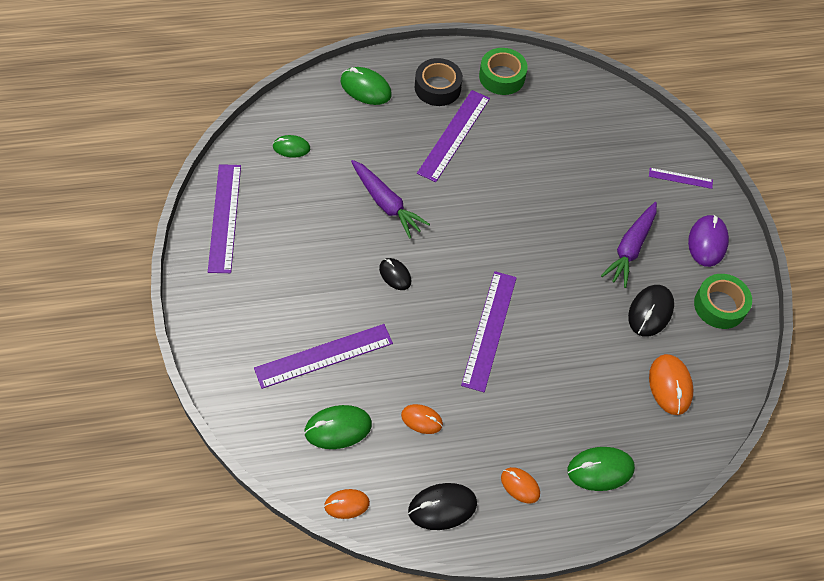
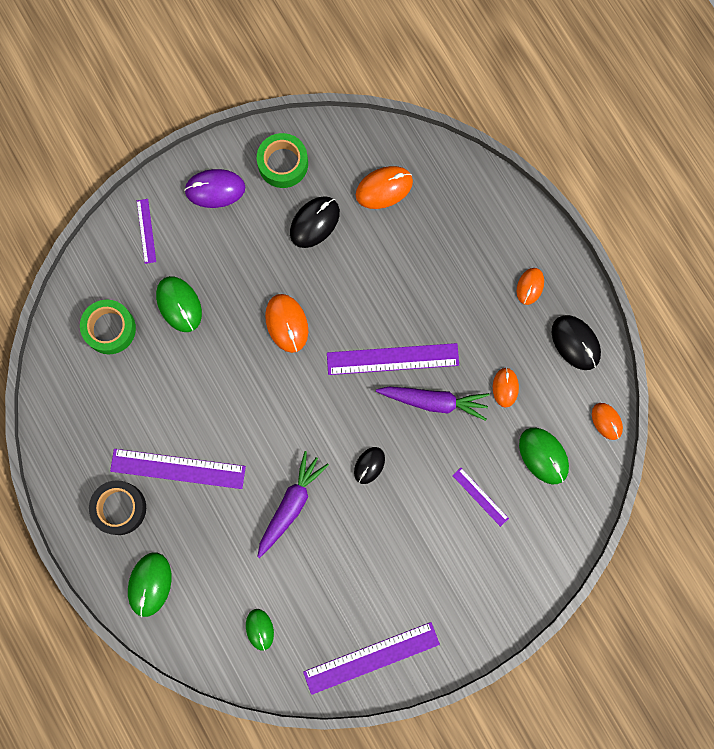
camera: 105 degrees left, 20 degrees up
(324, 356) = (480, 496): purple ruler -> purple ruler, size x0.52
(502, 77) = (78, 446): green tape -> green tape (110, 329)
(556, 256) = (287, 323): none -> orange mouse
(600, 470) = (488, 226): green mouse -> green mouse (179, 304)
(630, 248) = (251, 257): purple carrot -> purple carrot (434, 401)
(650, 312) = (314, 222): black mouse -> black mouse turned 60 degrees counterclockwise

